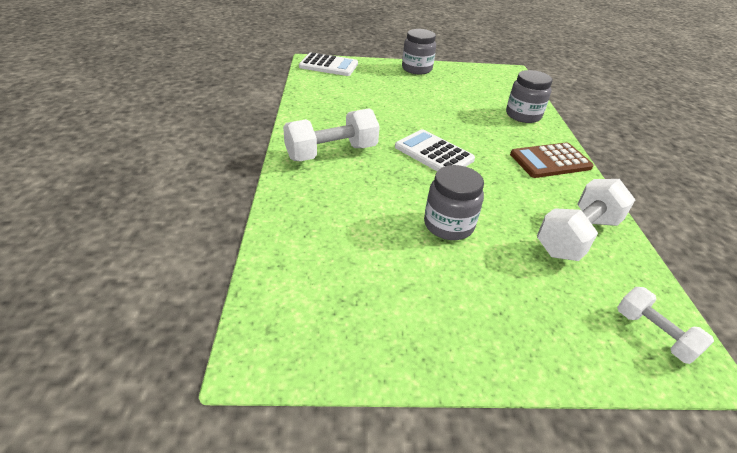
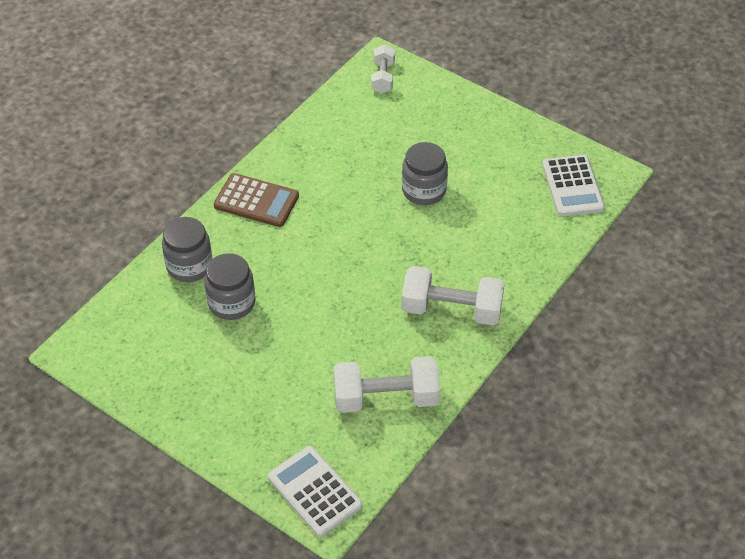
camera: 140 degrees left, 10 degrees up
(416, 69) = (197, 420): grey jar -> grey jar (231, 303)
(434, 153) = (354, 261): white calculator -> white calculator (572, 186)
(577, 236) = (340, 138): white dumbbell -> white dumbbell (386, 398)

